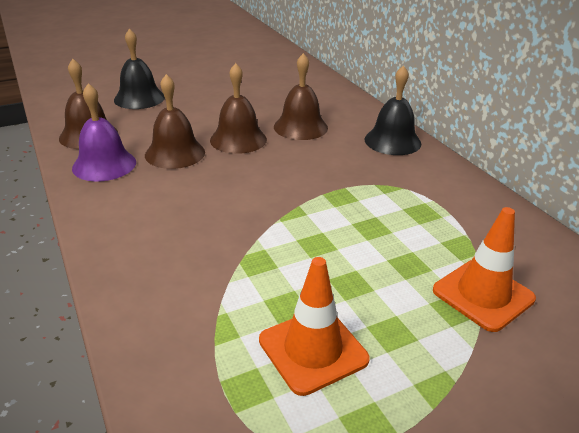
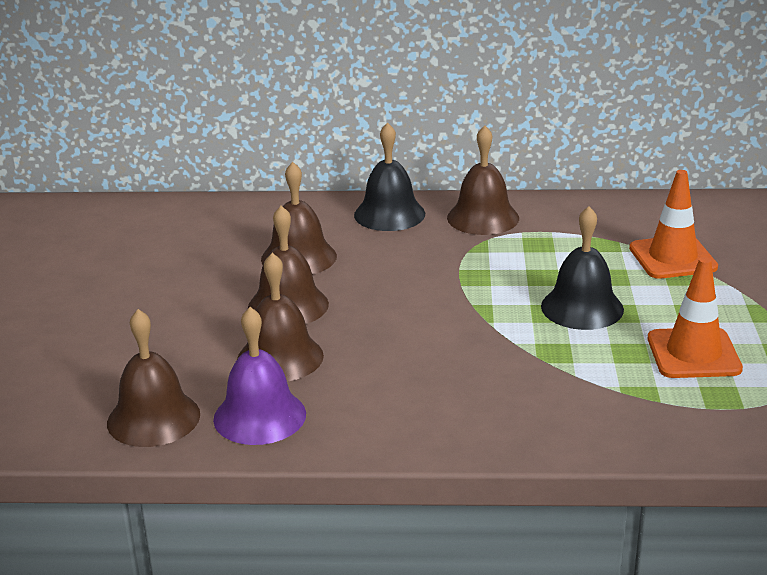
camera: 60 degrees left, 5 degrees down
(139, 98) = (70, 356): black bell -> black bell (582, 307)
(433, 177) = (483, 218): none -> brown bell

